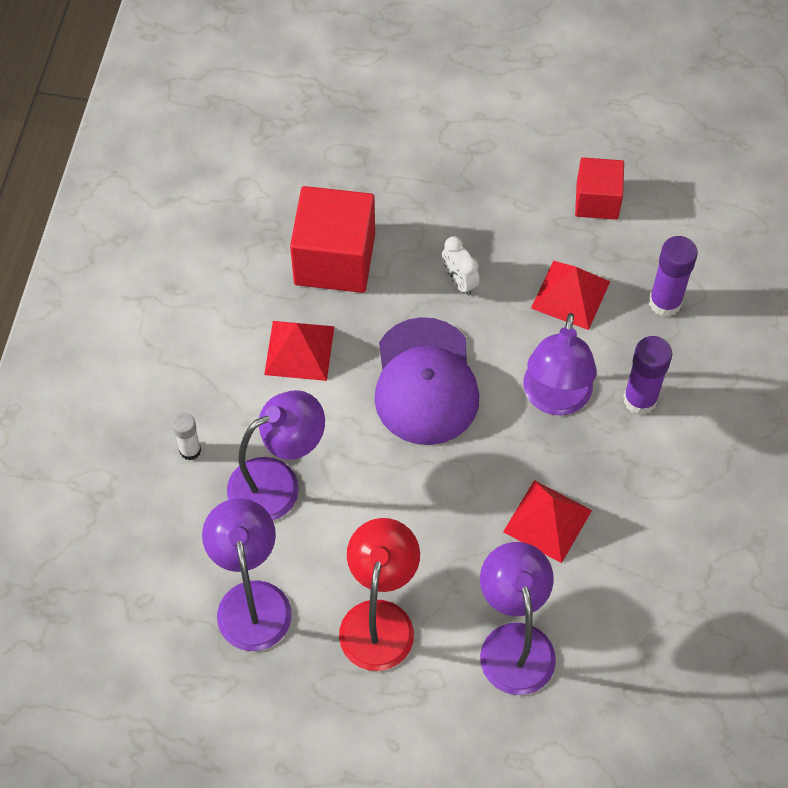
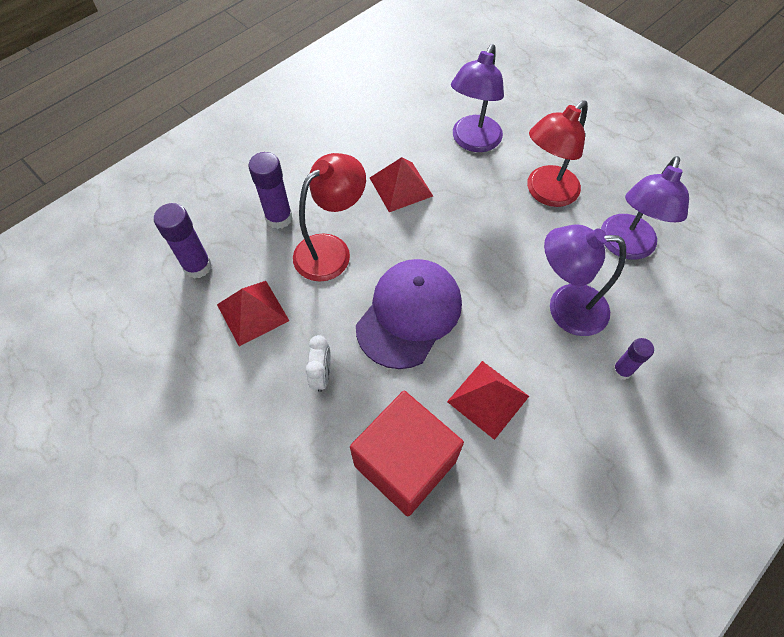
camera: 145 degrees left, 0 degrees up
(190, 450) = (621, 371): white glue stick -> purple glue stick
(555, 399) = (331, 250): purple lamp -> red lamp
(597, 201) = (159, 373): red cube -> none

